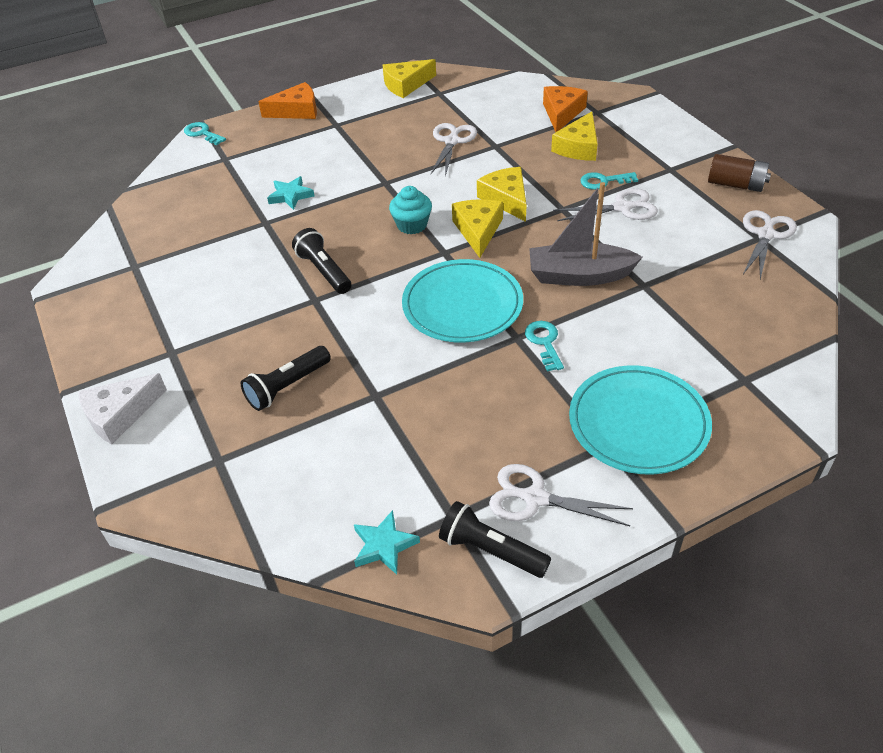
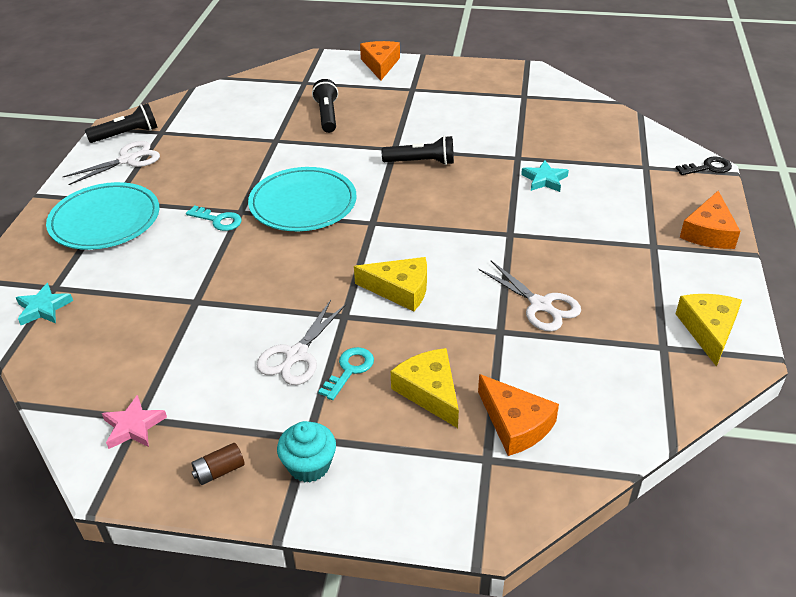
camera: 125 degrees right, 5 degrees down
(119, 415) = (380, 65): white cheese -> orange cheese
(202, 133) = (708, 167): turquoise key -> black key
(384, 545) = (179, 108): turquoise star -> turquoise star (43, 308)
(412, 225) = (428, 222): turquoise cupcake -> turquoise cupcake (309, 465)
(478, 230) = (376, 251): yellow cheese -> none
(579, 275) = (253, 274): grey boat -> none
(735, 184) = (219, 471): brown battery -> brown battery, size x0.62
(765, 235) = (134, 426): white scissors -> pink star

